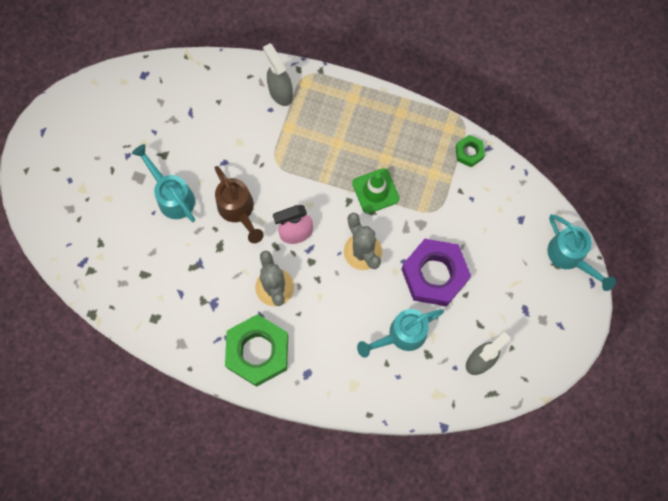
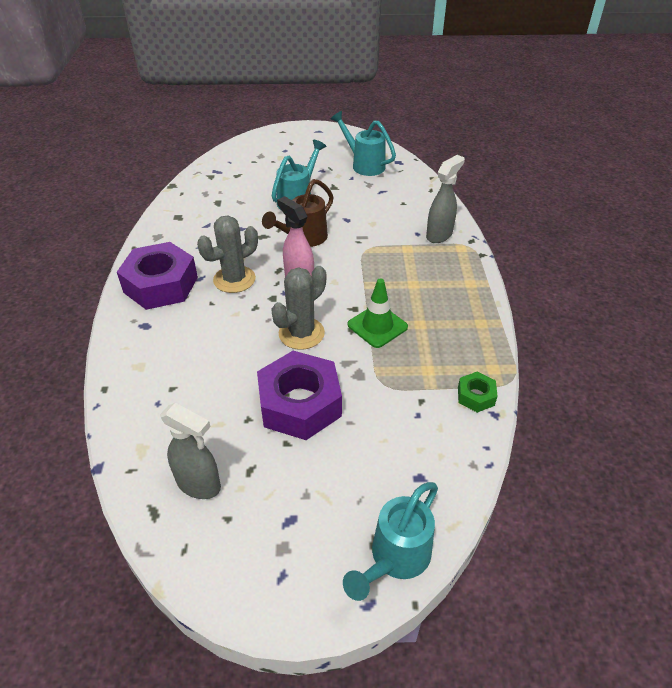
camera: 70 degrees right, 30 degrees down
(258, 352) = (161, 285): green nut -> purple nut
(401, 335) = (211, 392): turquoise watering can -> turquoise watering can (364, 164)

